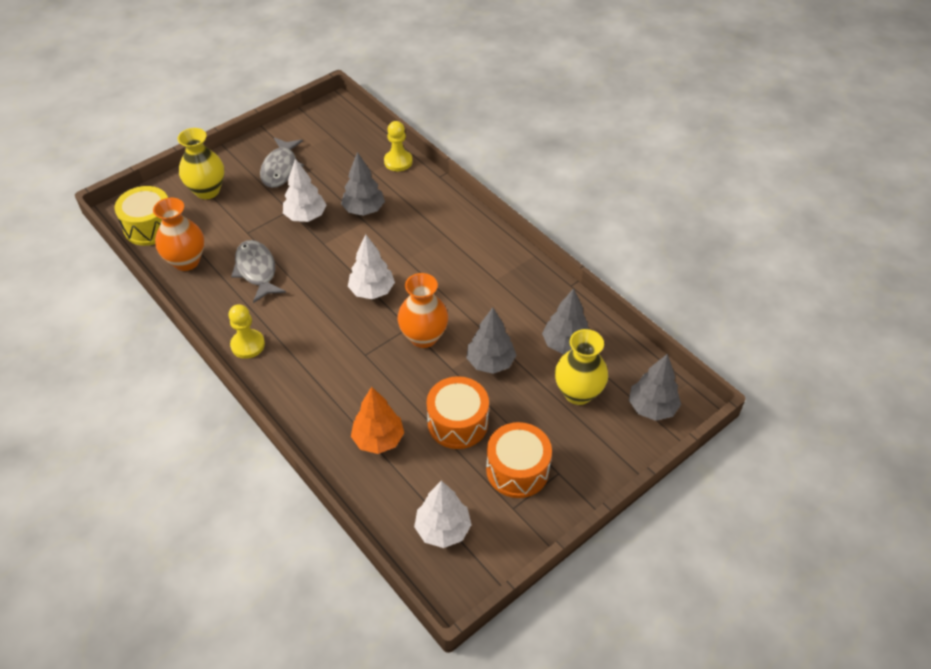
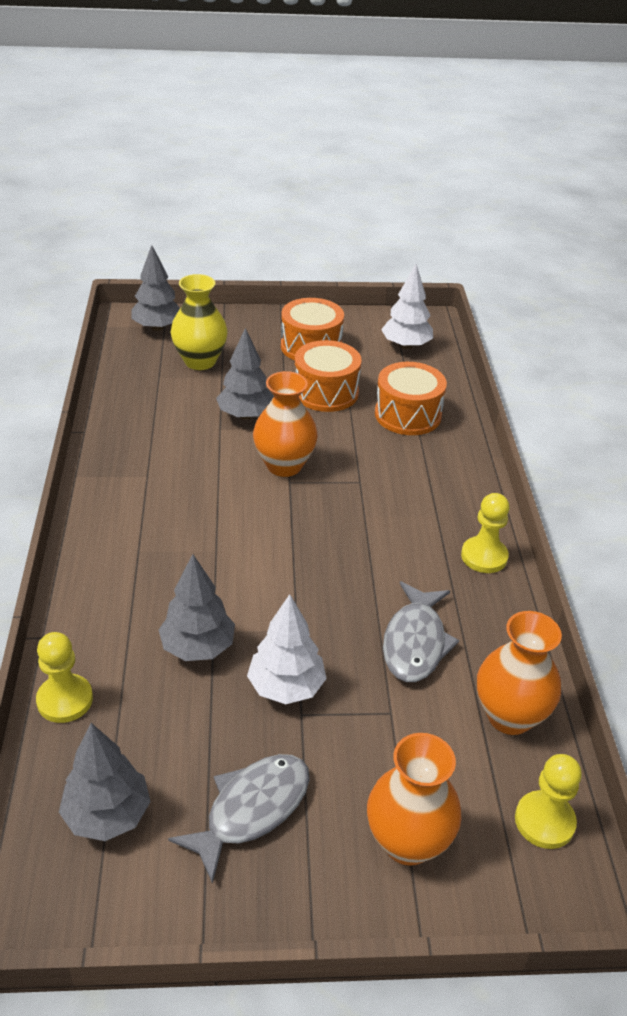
camera: 145 degrees left, 10 degrees down
(150, 227) = (544, 821): yellow drum -> yellow pawn
(207, 191) = (407, 842): yellow vase -> orange vase
(372, 291) = (292, 537): white tree -> none
(378, 439) = (408, 415): orange tree -> orange drum
(565, 344) = (161, 393): grey tree -> grey tree (107, 815)

